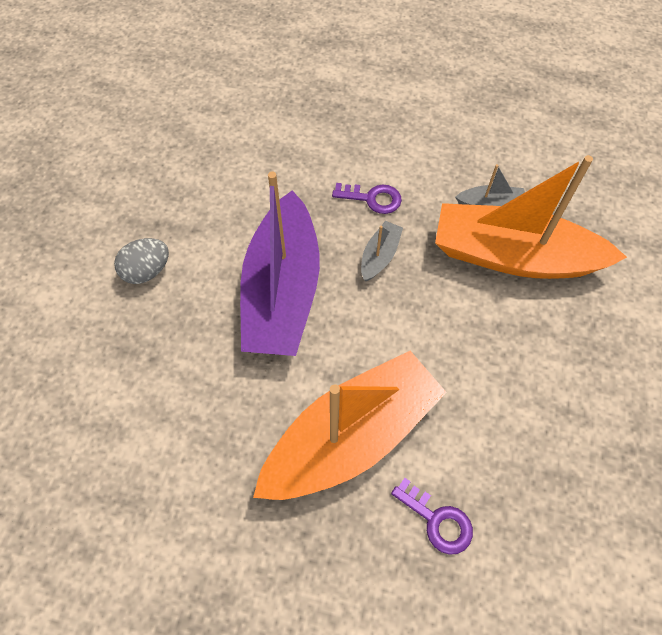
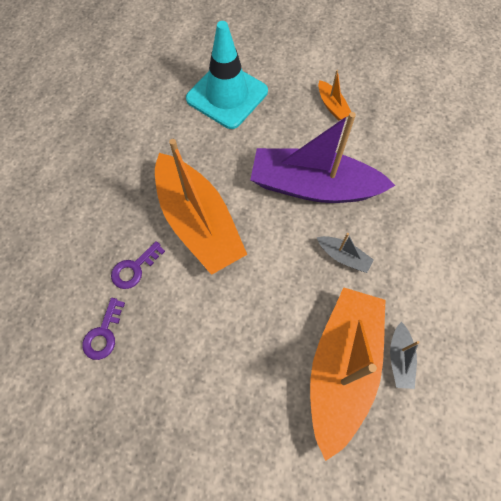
camera: 95 degrees right, 5 degrees up
(117, 420) = (227, 95): none -> turquoise traffic cone
(147, 271) = (332, 106): grey egg -> orange boat
(372, 198) = (401, 258): purple key -> purple key (103, 334)

